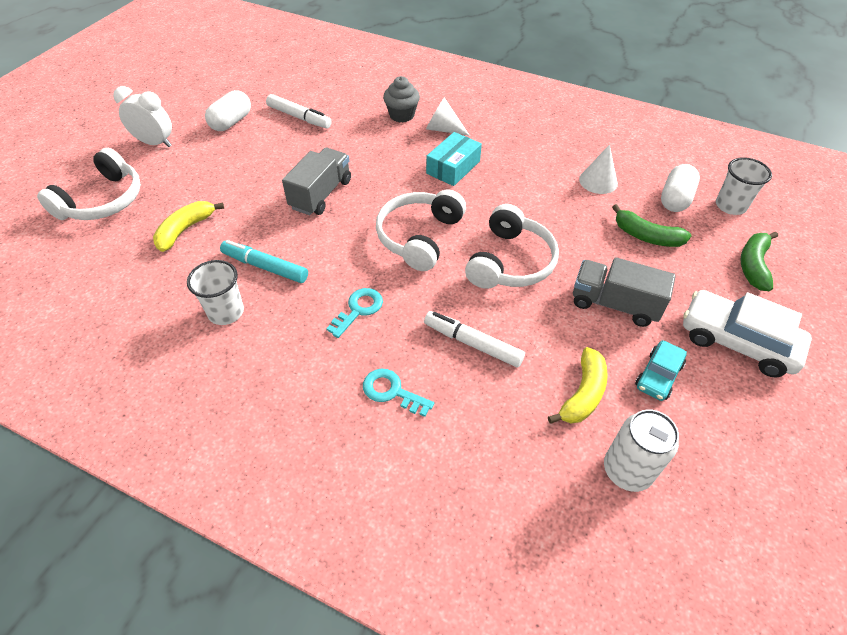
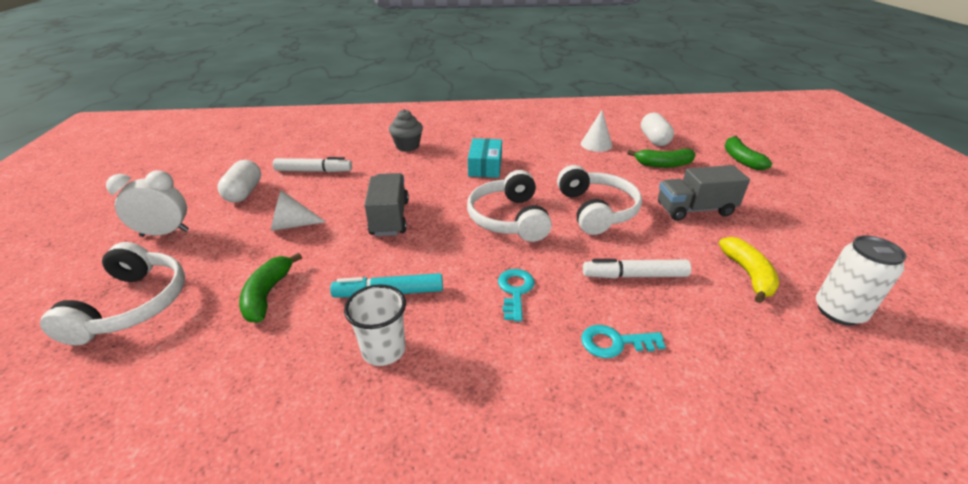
camera: 30 degrees left, 15 degrees down
(185, 230) = (267, 294): yellow banana -> green banana
(443, 129) = (451, 146): white cone -> white cone (292, 225)
(658, 376) = (775, 241): turquoise car -> none
(730, 206) = (688, 133): white cup -> none
(737, 341) = (788, 202): white car -> none

